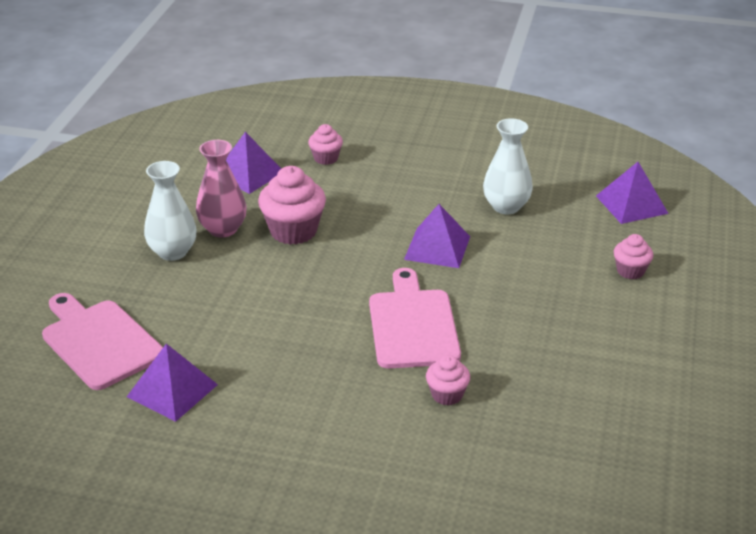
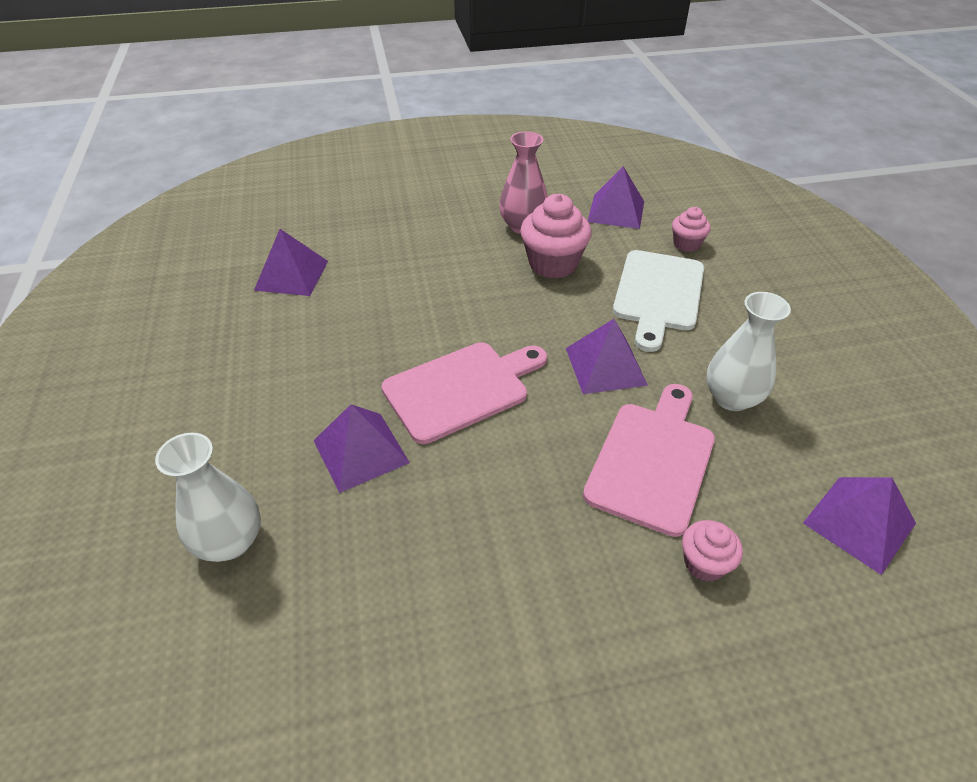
camera: 65 degrees right, 10 degrees up
(99, 341) = (335, 220): pink cutting board -> pink cutting board (652, 460)
(172, 252) = (471, 213): white vase -> white vase (230, 542)
(376, 195) = (658, 294): none -> white cutting board
(447, 395) = (361, 451): pink cupcake -> purple pyramid

